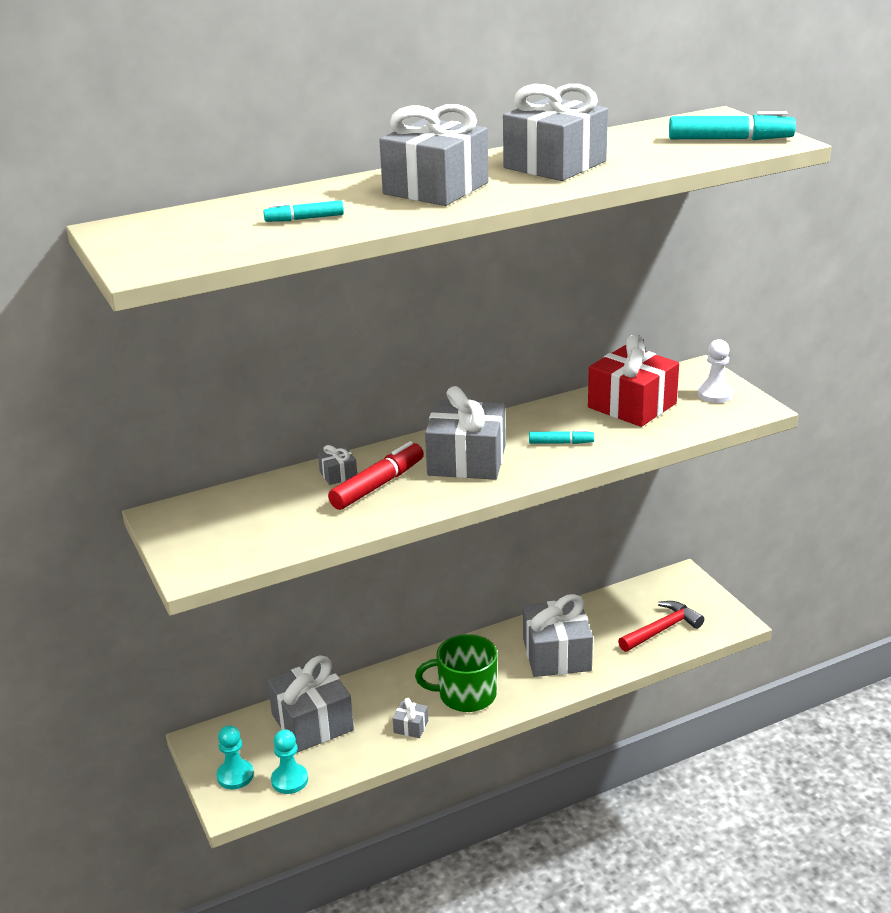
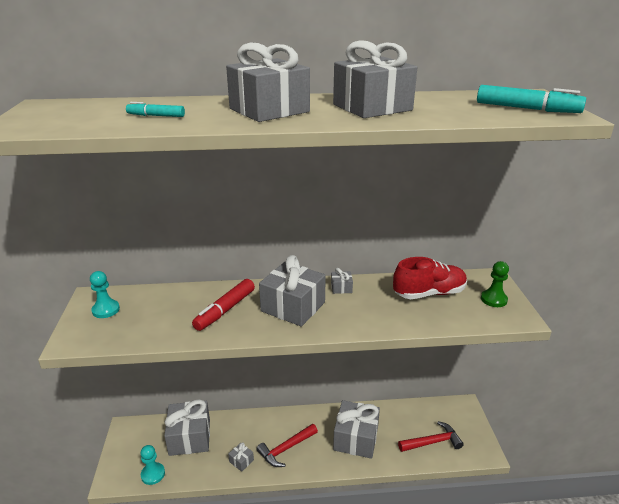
camera: 20 degrees right, 0 degrees up
(235, 776) = (127, 459): turquoise pawn -> turquoise pawn (106, 310)
(338, 475) = (209, 296): grey gift -> grey gift (341, 288)
(377, 485) = (225, 310): red marker -> red marker turned 150 degrees clockwise
(466, 695) = (285, 449): green mug -> red hammer
(560, 443) = (362, 310): turquoise marker -> none
(632, 405) = (429, 293): red gift -> red shoe
(715, 394) = (493, 299): white pawn -> green pawn

